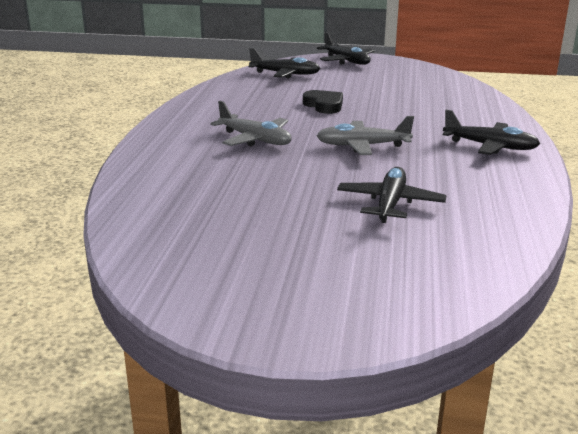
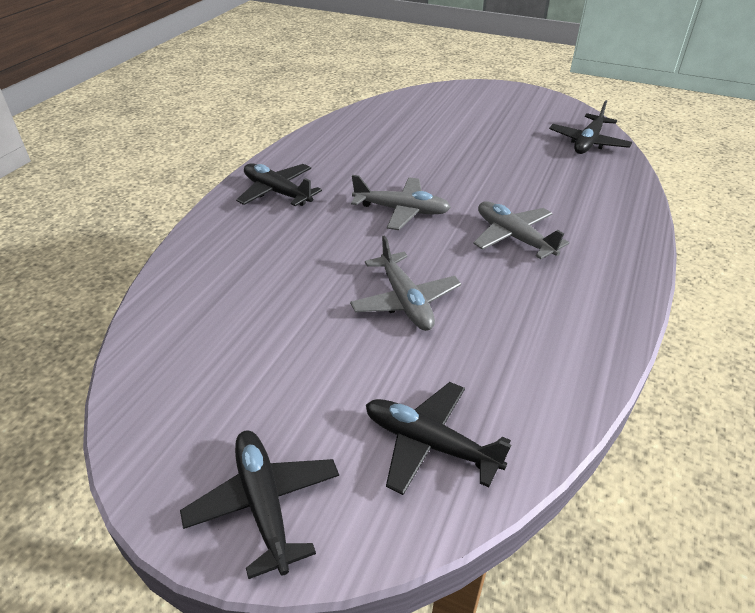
camera: 165 degrees left, 15 degrees up
(324, 105) = (405, 301): black heart -> grey plane
(390, 203) = (418, 146): black plane -> black plane (588, 143)

